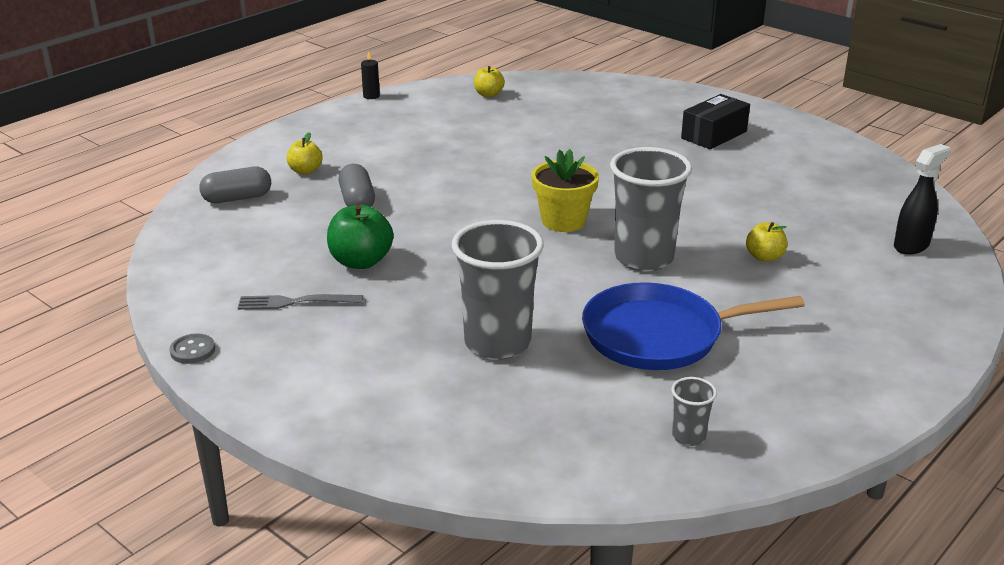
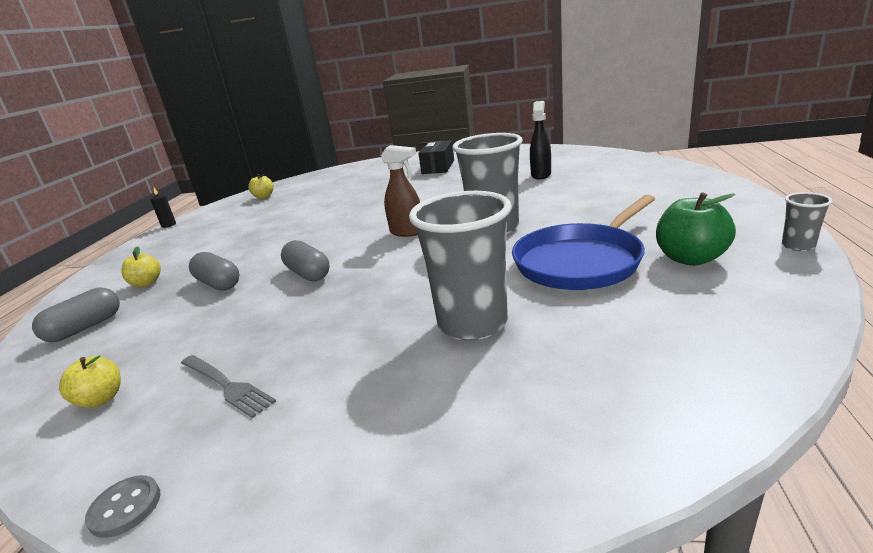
camera: 30 degrees left, 5 degrees down
(294, 302) = (227, 385): grey fork -> grey fork turned 105 degrees counterclockwise
(361, 261) = (267, 322): green apple -> green apple (690, 258)
(433, 227) = (308, 273): none -> grey capsule
(563, 221) = (407, 232): yellow flower pot -> brown spray bottle
(688, 437) = (726, 312): grey cup -> grey cup (798, 246)
(764, 257) = (564, 199): yellow apple -> yellow apple (101, 399)
(911, 246) = (627, 167): black spray bottle -> black spray bottle (541, 175)

